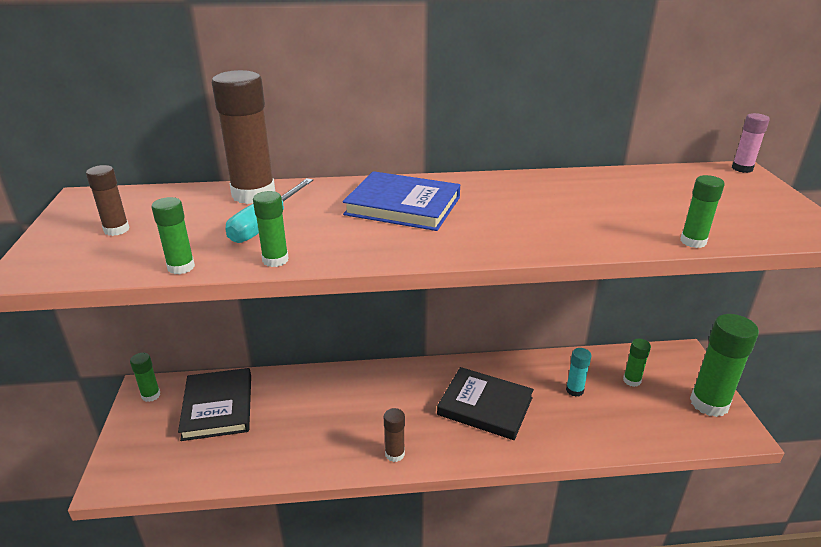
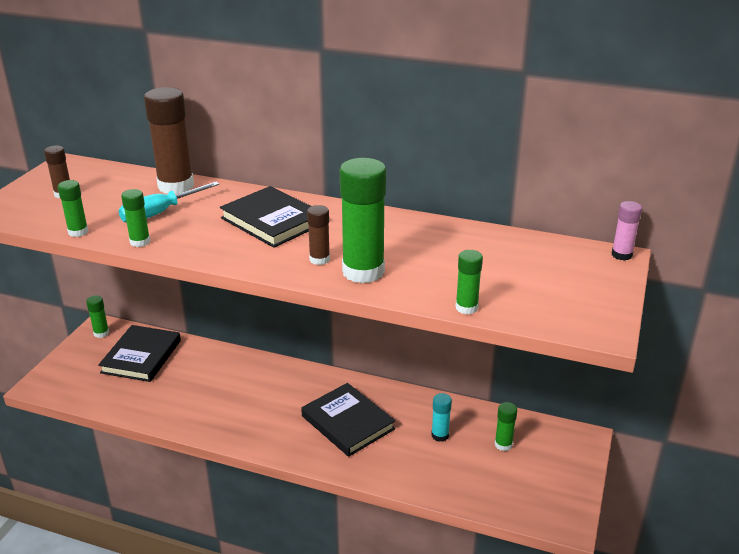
camera: 25 degrees right, 0 degrees up
(395, 454) = (244, 434): brown glue stick -> brown glue stick (319, 259)
(403, 206) = (272, 221): blue book -> black book
(709, 403) = (560, 488): green glue stick -> green glue stick (363, 271)

